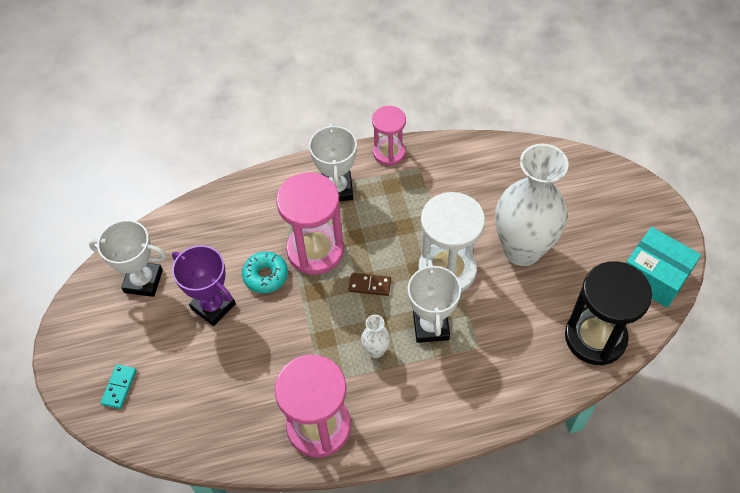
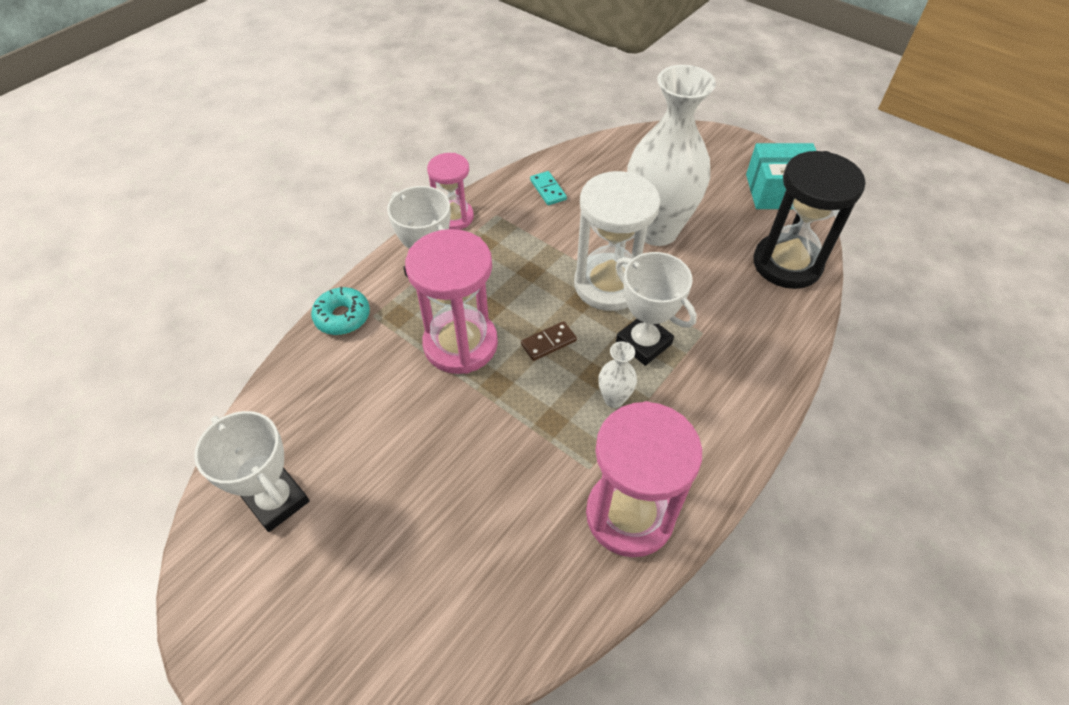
camera: 40 degrees left, 5 degrees down
(119, 387) = (348, 649): turquoise domino -> turquoise domino (548, 190)
(143, 281) = (277, 501): white trophy -> white trophy turned 75 degrees clockwise
(213, 306) = (393, 471): purple trophy -> none
(265, 276) = (428, 401): turquoise donut -> turquoise donut (342, 317)

